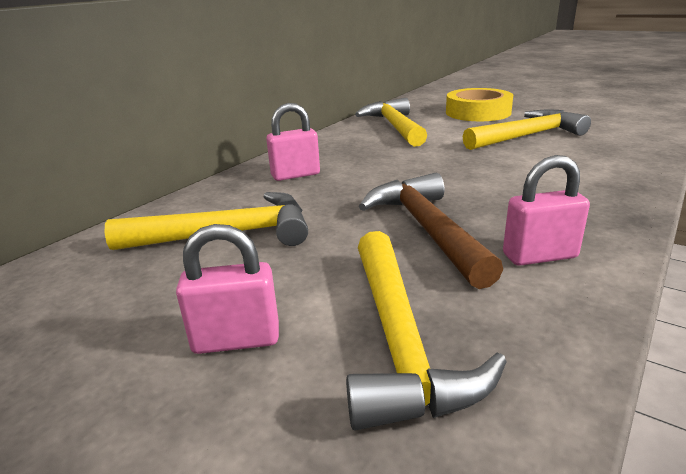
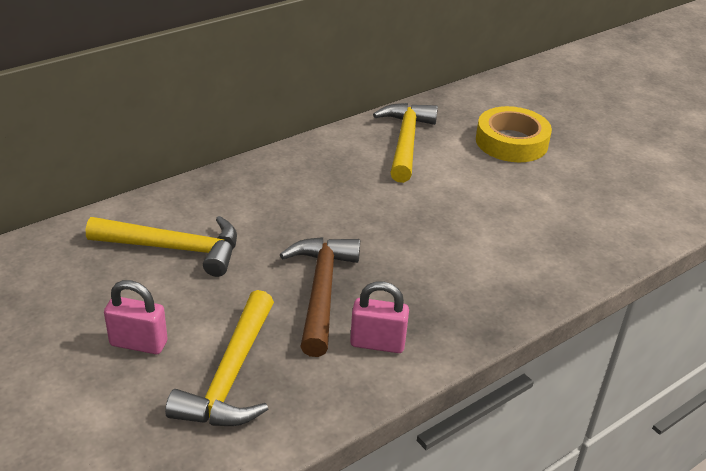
camera: 15 degrees right, 10 degrees up
(295, 175) = (264, 191): pink padlock -> none
(527, 136) = (519, 199): yellow hammer -> none

